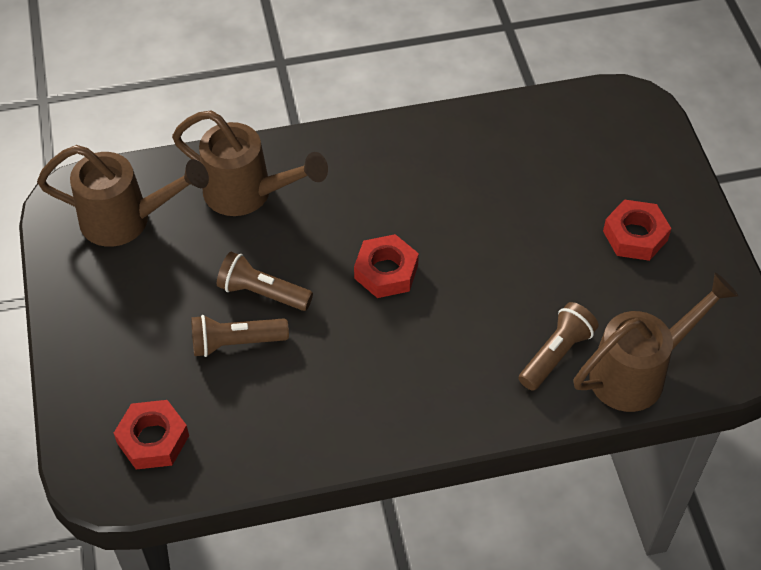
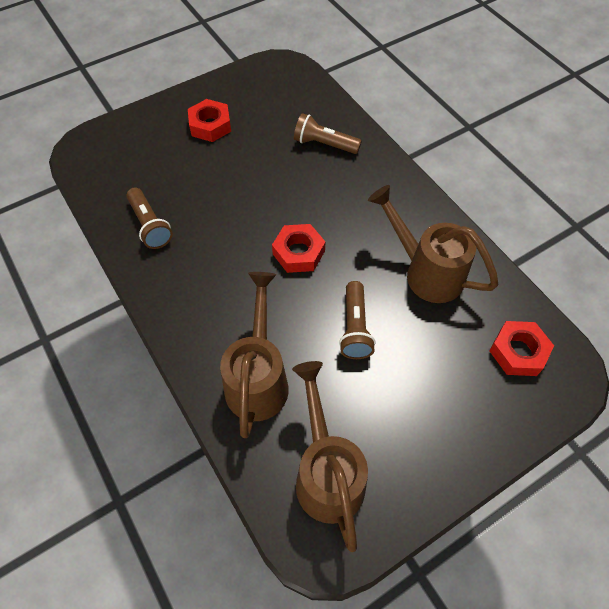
camera: 110 degrees left, 5 degrees up
(236, 343) = (408, 328): brown flashlight -> brown flashlight (150, 225)
(639, 372) = (318, 105): brown watering can -> brown watering can (425, 271)

